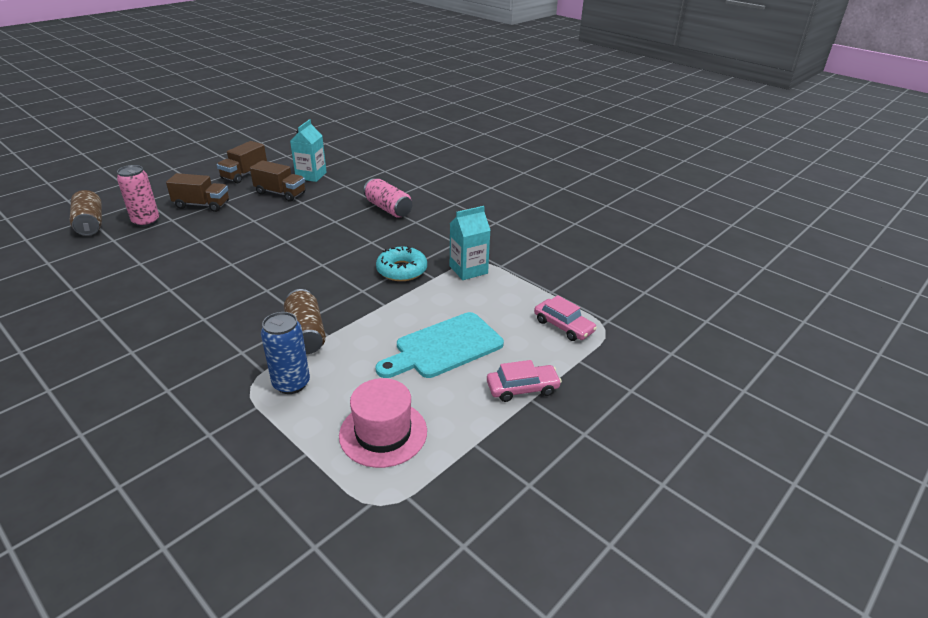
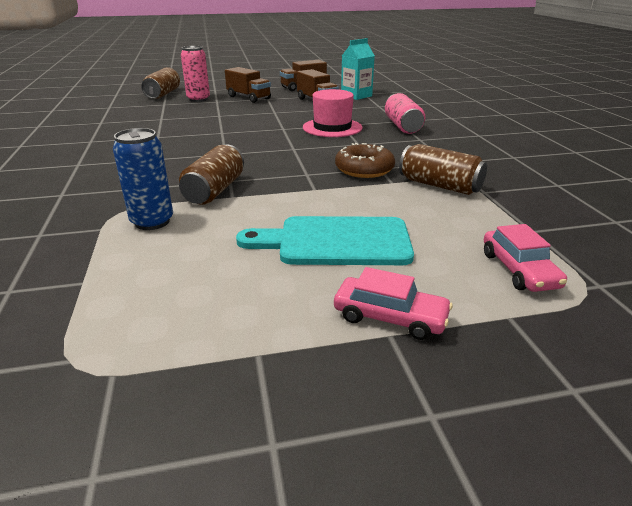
camera: 35 degrees right, 5 degrees down
(383, 433) = (174, 295): pink hat -> pink hat (332, 127)
(402, 270) = (364, 169): turquoise donut -> brown donut
(468, 270) = (439, 185): turquoise carton -> brown can

